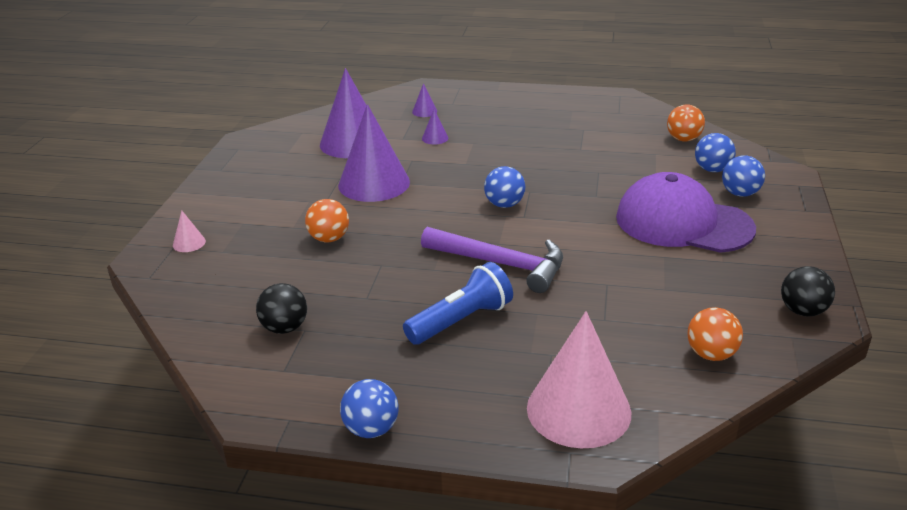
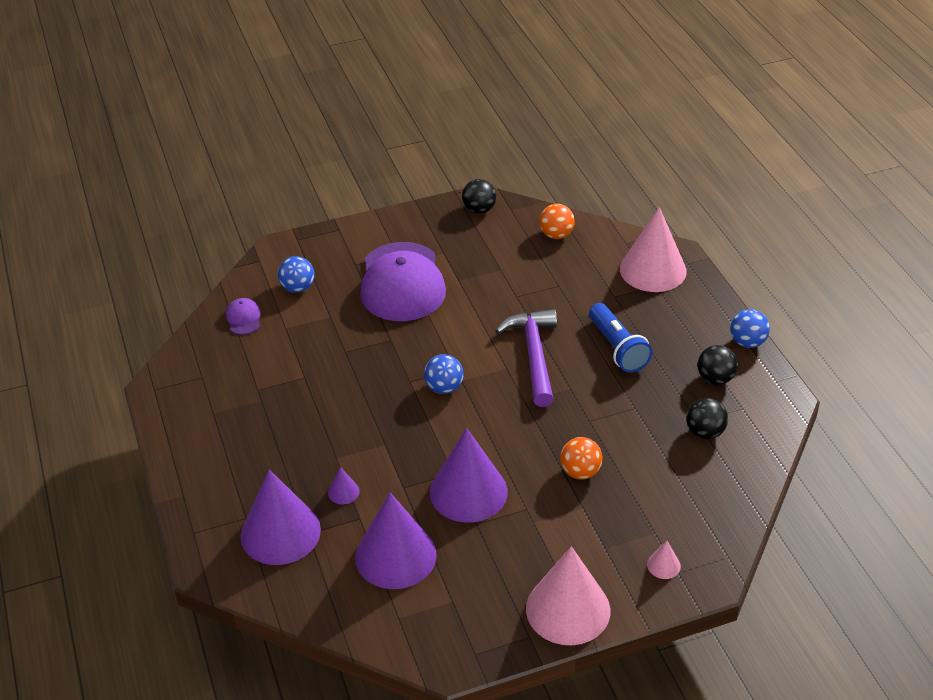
camera: 120 degrees left, 10 degrees up
(217, 190) = (568, 609): none -> pink cone
(344, 371) = (715, 378): none -> black ball
(424, 111) = (280, 532): purple cone -> purple cone, size x2.46
(461, 321) = (617, 348): blue flashlight -> blue flashlight turned 135 degrees counterclockwise
(683, 139) = (243, 318): orange ball -> purple cap
(740, 193) = (332, 265): blue ball -> none

